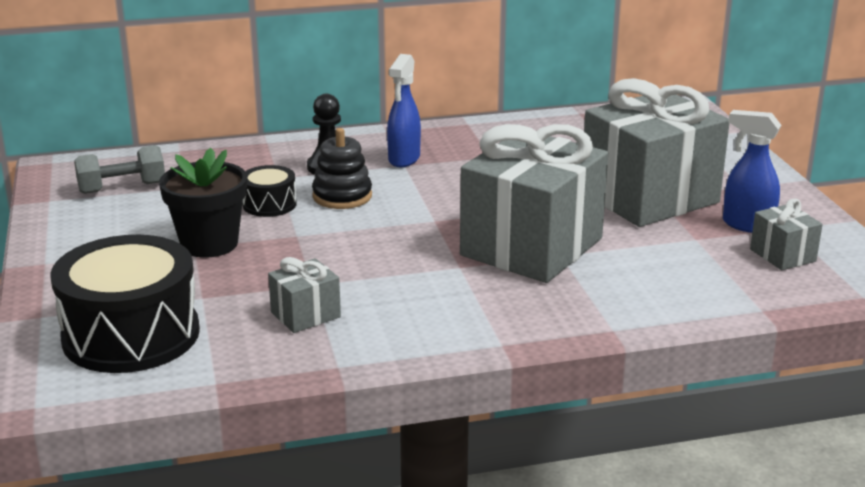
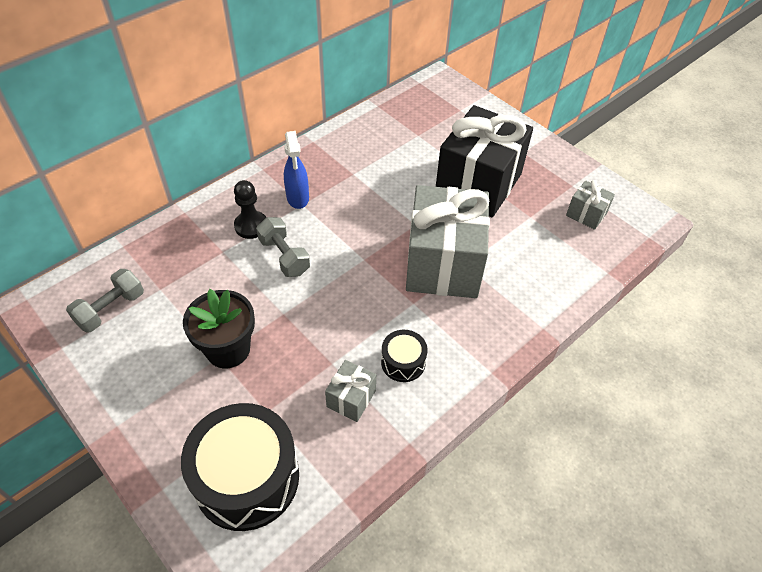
camera: 30 degrees left, 25 degrees up
(269, 204) = (239, 286): black drum -> black drum (403, 362)
(342, 196) = (284, 256): black stacking toy -> grey dumbbell
(649, 197) = (478, 184): grey gift -> black gift
(746, 225) = (549, 191): blue spray bottle -> none

